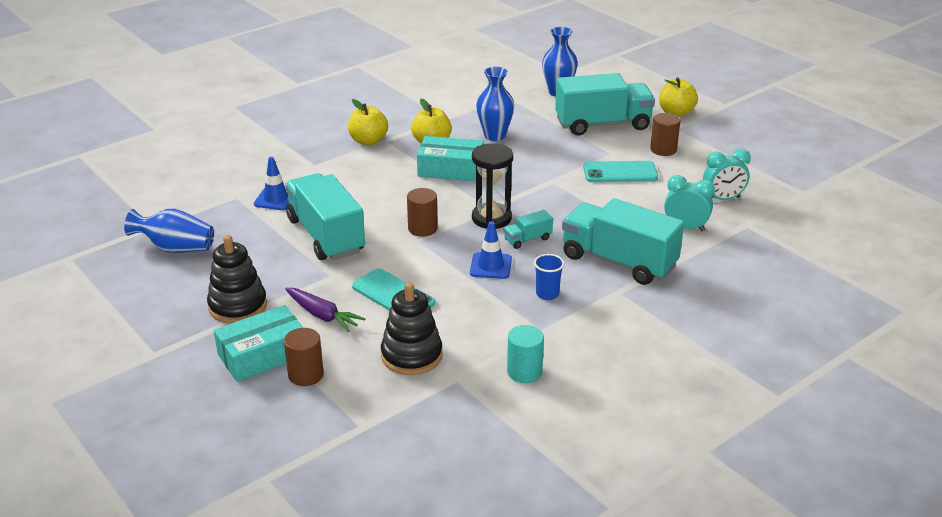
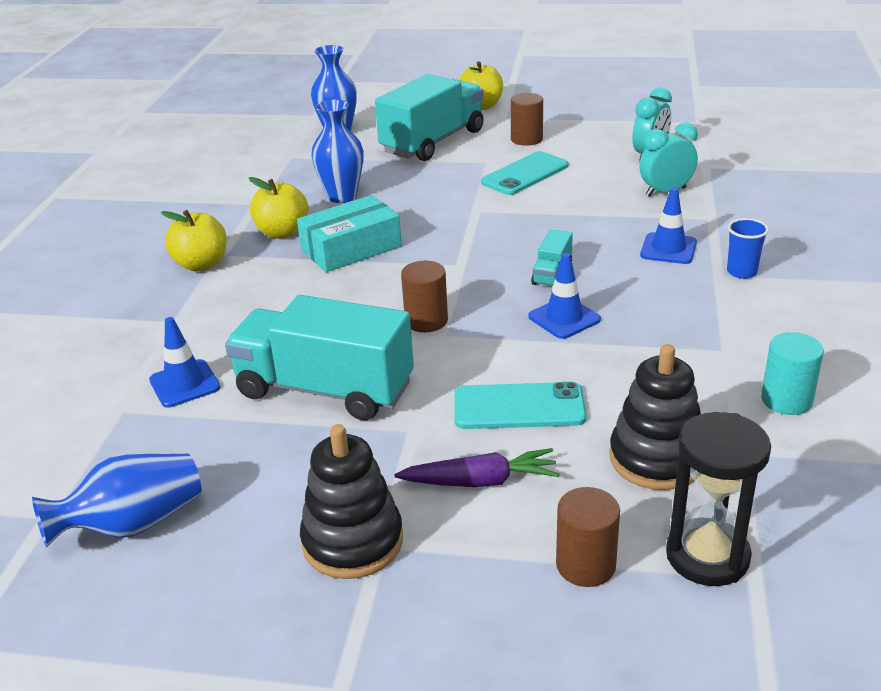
camera: 40 degrees left, 0 degrees up
(263, 355) = (491, 579): turquoise box -> none
(491, 218) = (480, 273): black hourglass -> black hourglass (707, 556)
(547, 294) = (665, 313): blue cup -> blue cup (741, 272)
(618, 261) = (668, 249): turquoise truck -> blue traffic cone

